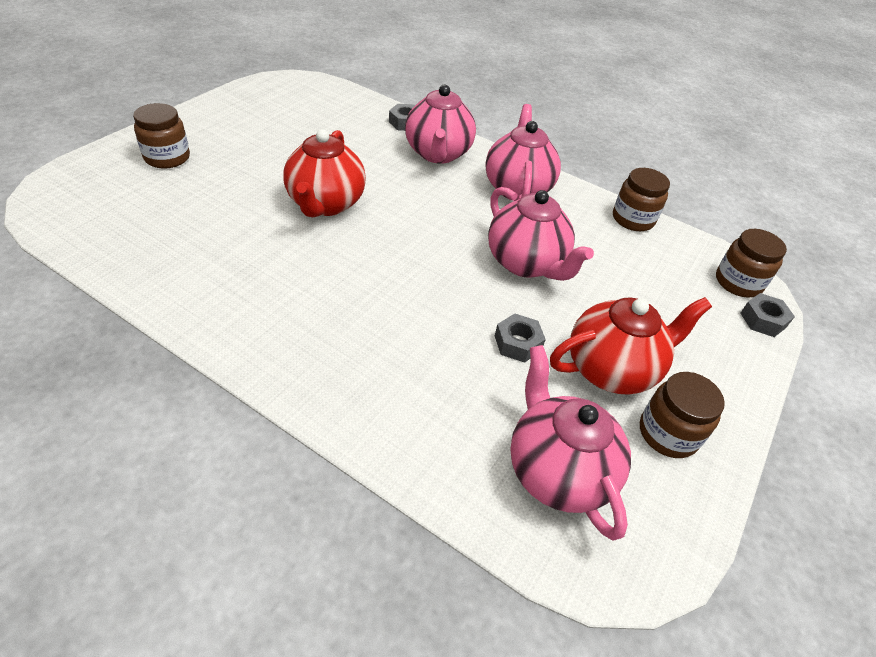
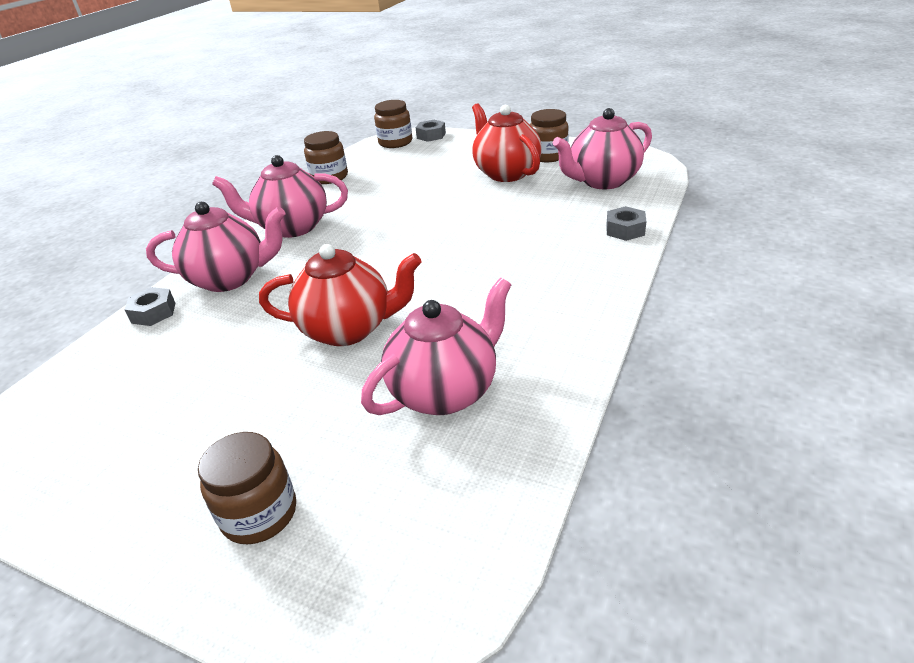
camera: 90 degrees left, 10 degrees down
(517, 343) = (502, 204): grey nut -> grey nut (625, 230)
(526, 263) = (407, 211): pink teapot -> pink teapot (445, 391)

